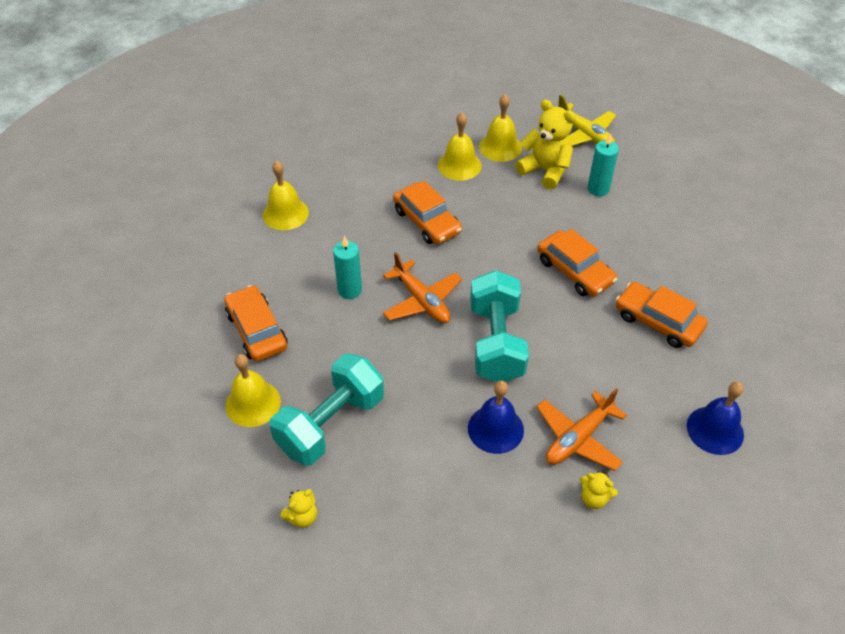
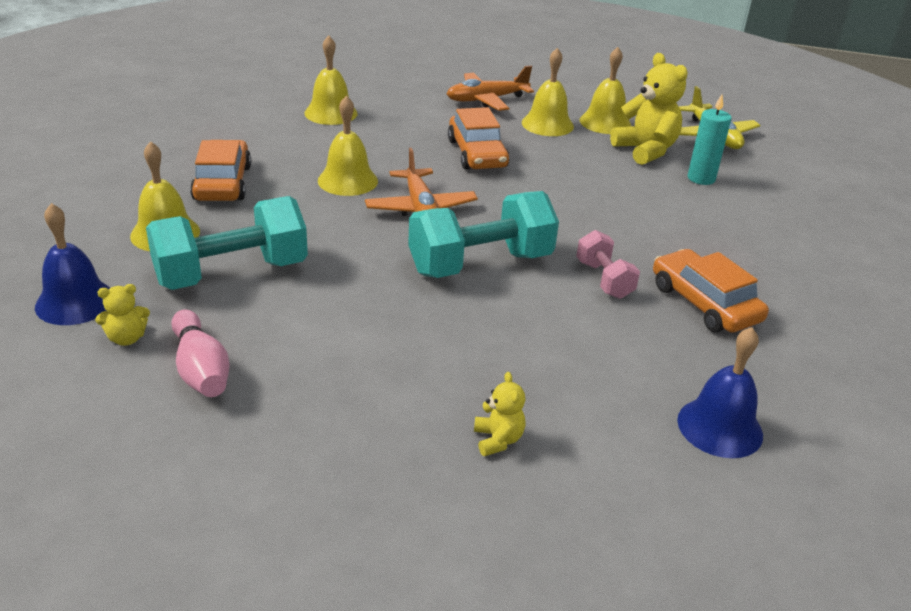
camera: 20 degrees right, 15 degrees down
(350, 290) = (347, 180): turquoise candle -> yellow bell
(372, 522) = (201, 369): none -> pink bowling pin
(495, 429) = (420, 335): blue bell -> blue bell (75, 302)
(496, 342) = (480, 264): turquoise dumbbell -> turquoise dumbbell turned 45 degrees clockwise
(574, 271) = (624, 233): orange car -> none
(578, 438) = (520, 376): orange plane -> orange plane (486, 100)
(585, 324) = (604, 280): none -> pink dumbbell
(594, 498) = (498, 440): yellow teddy bear -> yellow teddy bear turned 150 degrees counterclockwise

